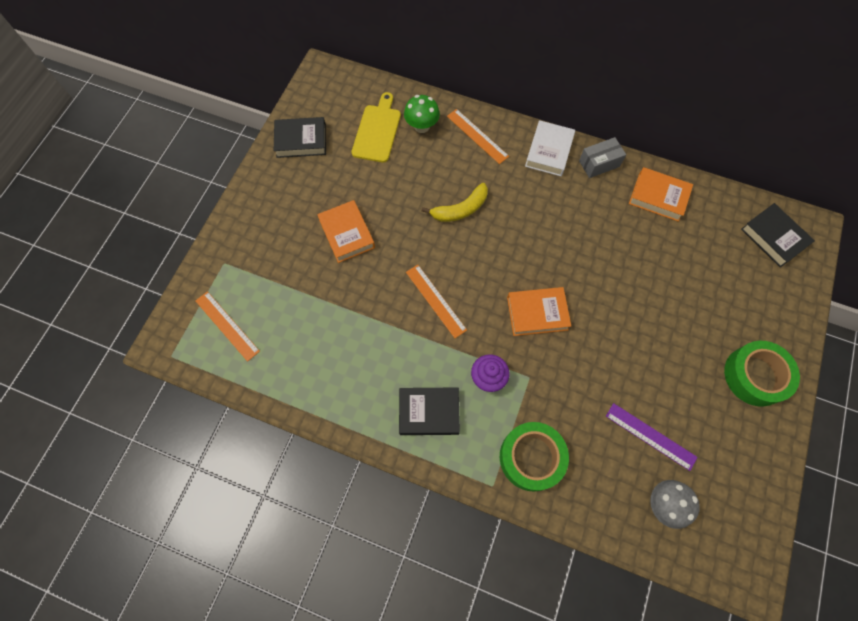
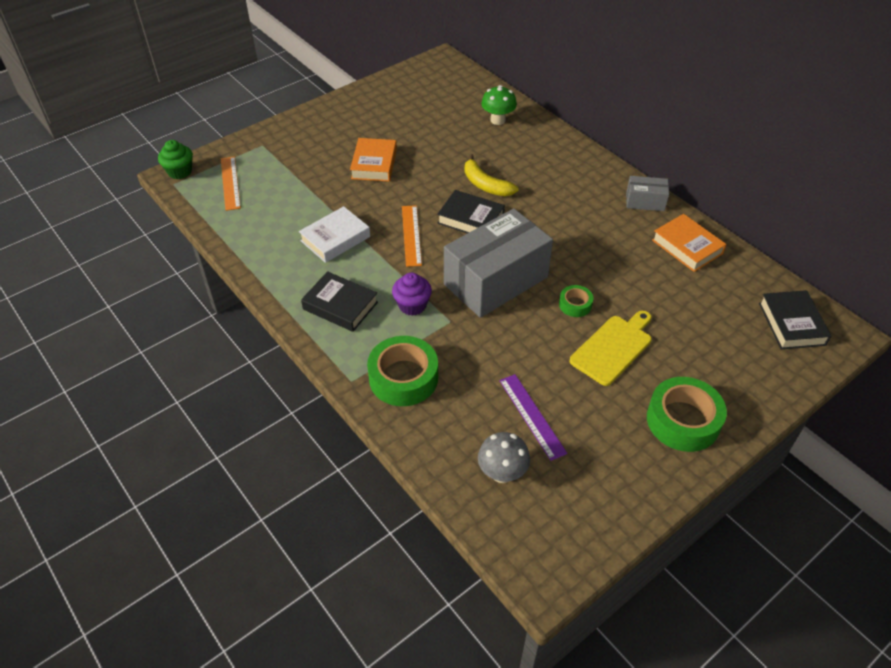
camera: 30 degrees right, 20 degrees down
(166, 337) = (180, 172): none -> green cupcake
(301, 140) = (388, 94): black book -> black book (471, 219)
(377, 131) = (456, 110): yellow cutting board -> yellow cutting board (613, 348)
(460, 209) = (485, 185): yellow banana -> yellow banana turned 45 degrees clockwise
(477, 136) = (543, 143): orange ruler -> none
(537, 313) = (496, 281): orange book -> grey box
(549, 151) = (602, 176): white book -> white book (335, 239)
(613, 304) = (575, 304): none -> green tape

